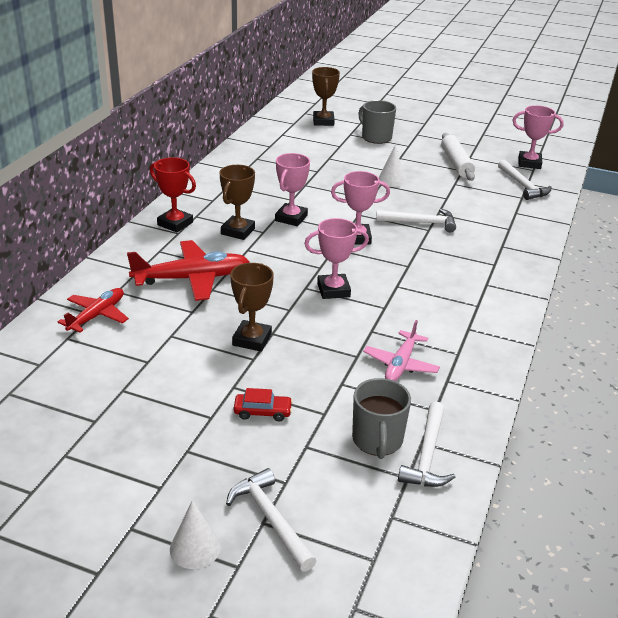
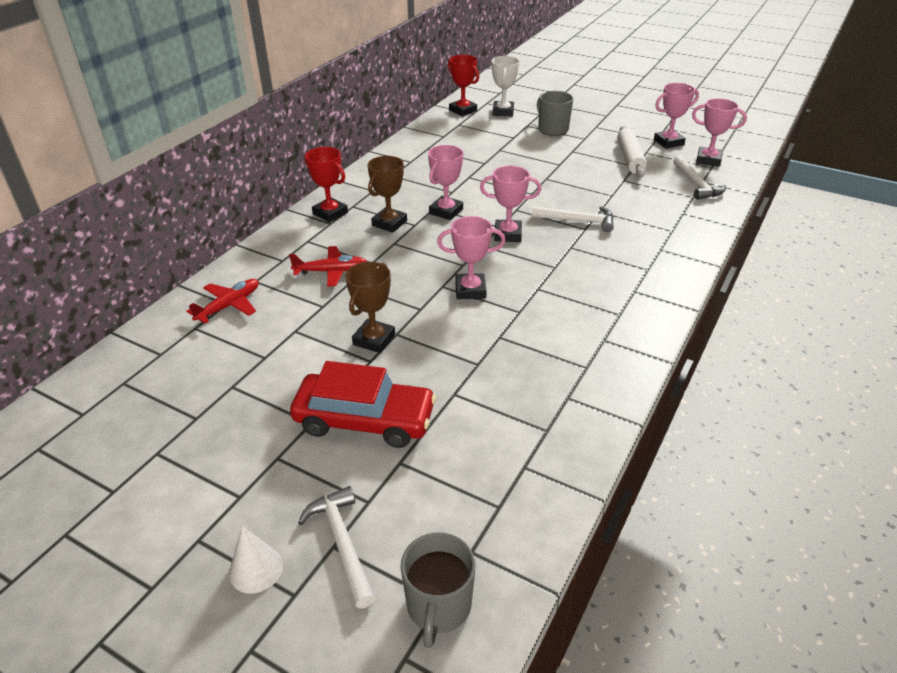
camera: 10 degrees right, 5 degrees up
(191, 279) = (331, 271): red plane -> red plane, size x0.63
(262, 412) = (364, 420): red car -> red car, size x2.30
(283, 121) = (463, 110): none -> red trophy
(323, 121) = (503, 112): brown trophy -> white trophy
(377, 440) = (476, 461): grey mug -> grey mug (438, 606)
(391, 180) = (558, 174): white cone -> none
(401, 364) = (521, 376): pink plane -> none
(427, 455) = (526, 482): white hammer -> none
(489, 147) = (668, 142): none -> pink trophy

